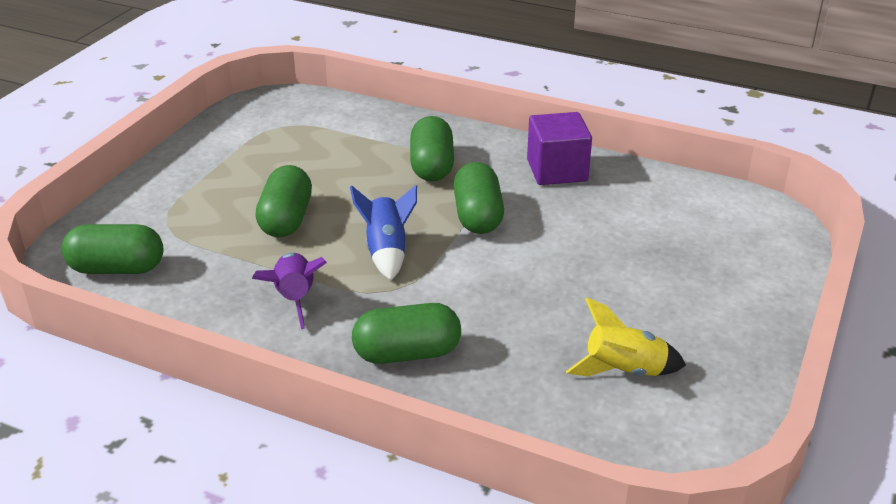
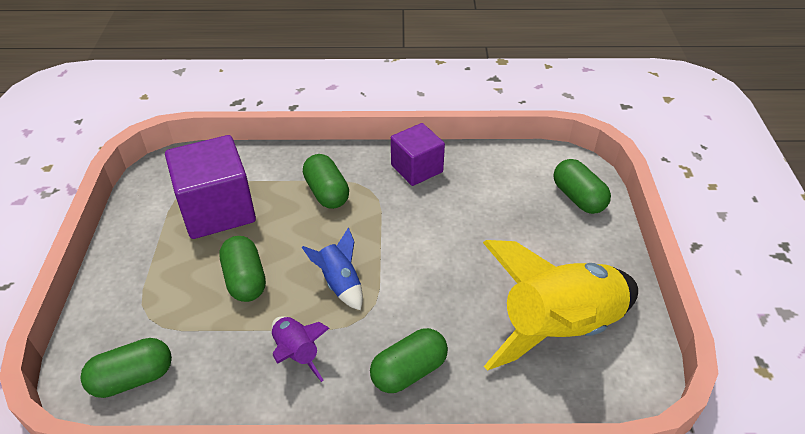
camera: 25 degrees left, 10 degrees up
(300, 151) = (217, 210): none -> purple cube
(477, 216) = (386, 228): green capsule -> green capsule (578, 198)
(624, 371) = (559, 328): yellow rocket -> yellow rocket, size x2.19

